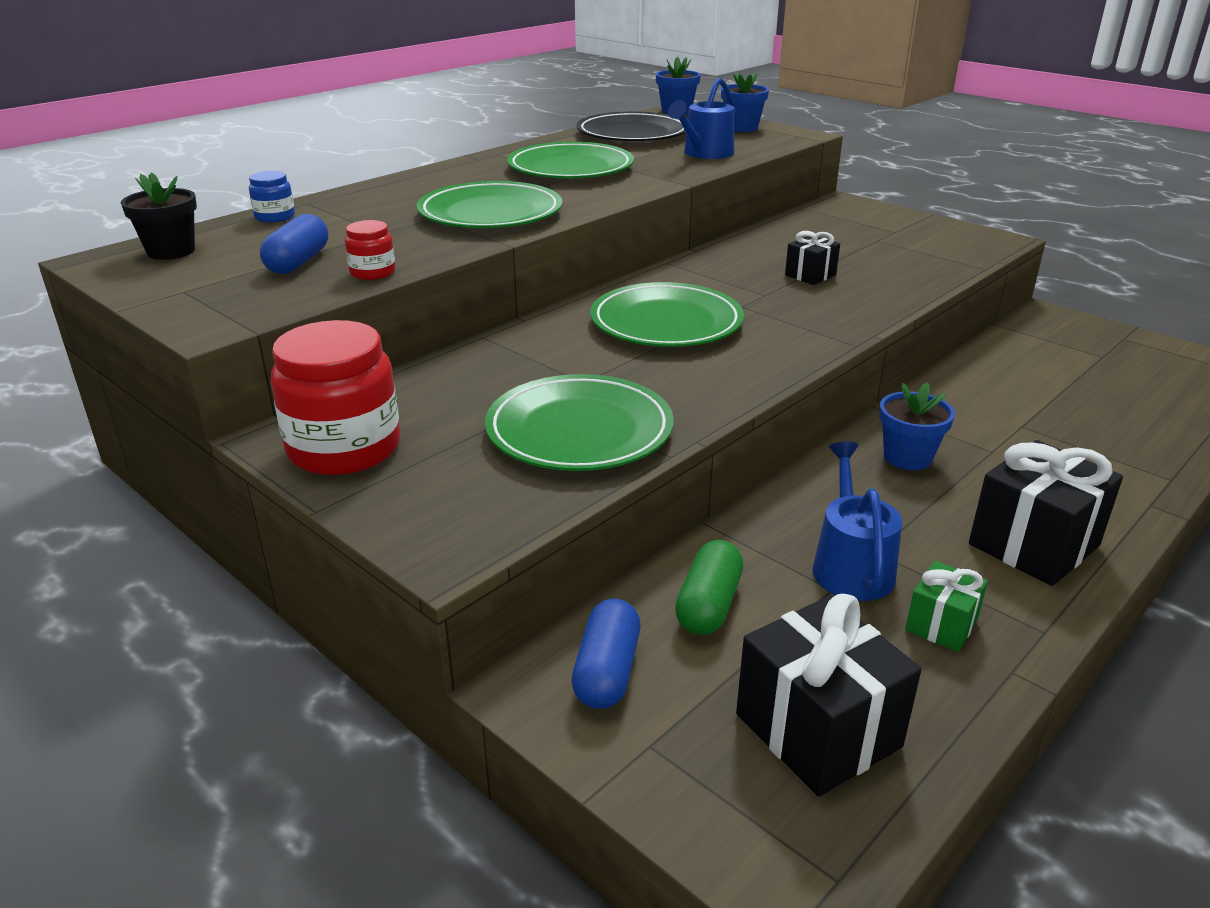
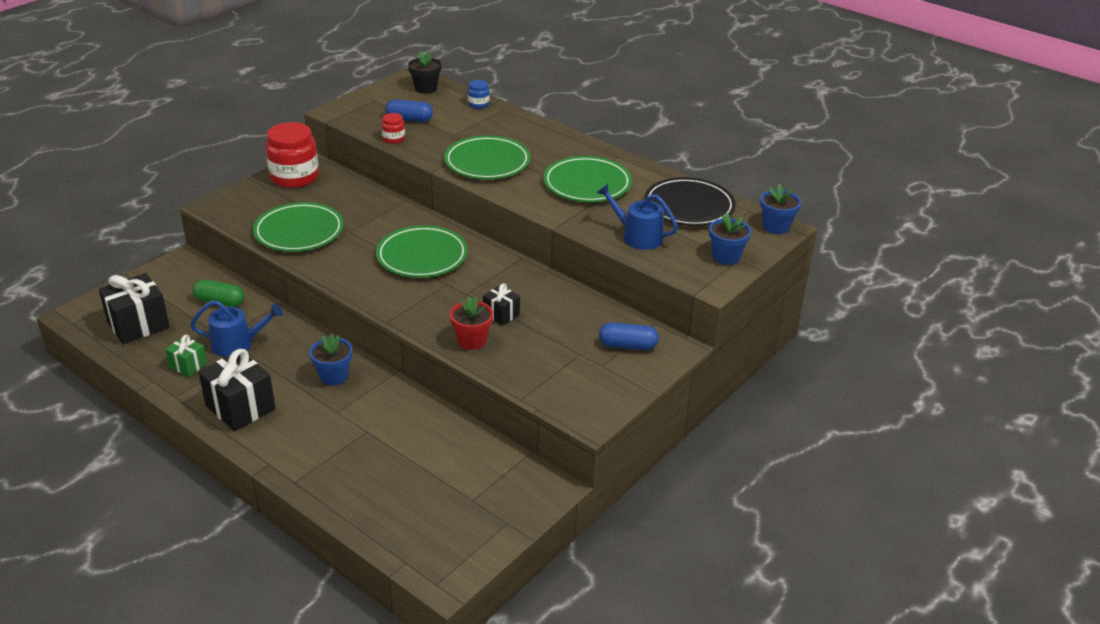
camera: 85 degrees right, 5 degrees up
(607, 671) = (186, 276): blue capsule -> blue capsule (627, 345)
(878, 291) = (472, 340): none -> red flower pot

